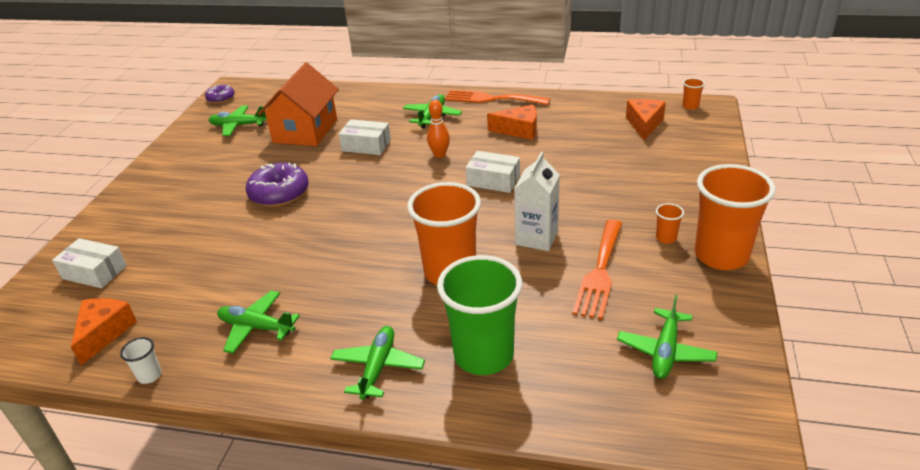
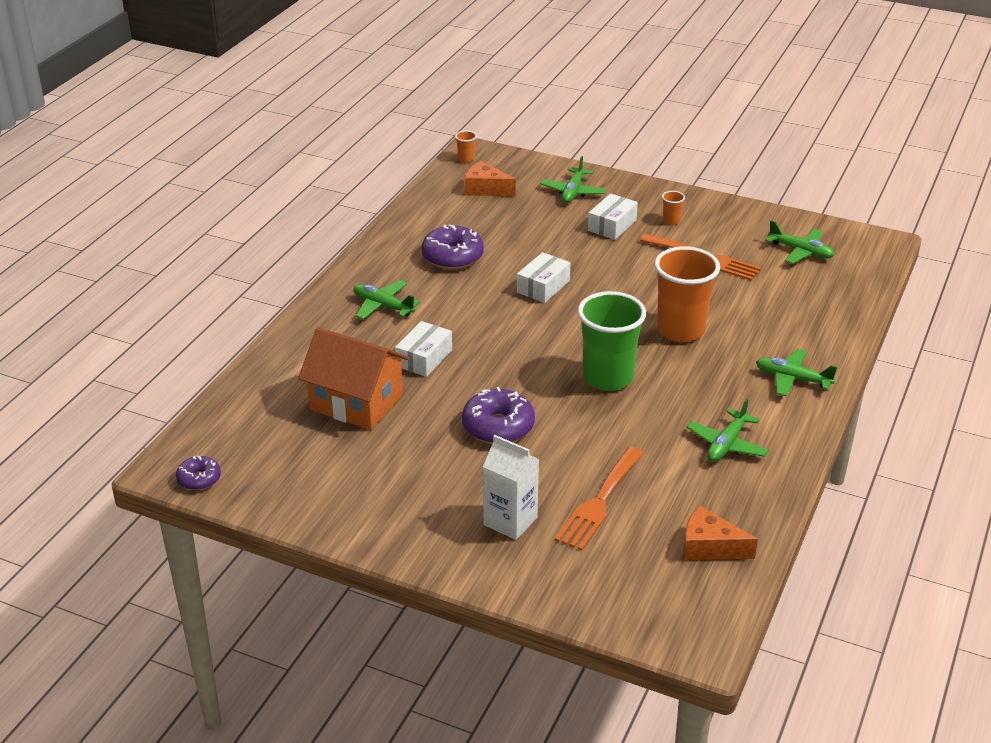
camera: 80 degrees left, 0 degrees up
(94, 272) = (600, 567): white box -> white box (612, 225)
(149, 375) = (777, 509): white cup -> none
(238, 126) = (302, 460): green plane -> green plane (573, 192)
(439, 155) = (474, 311): orange bowling pin -> none
(483, 355) = (788, 327): green cup -> green cup (607, 378)
(491, 99) = (369, 262): orange fork -> orange fork (599, 502)
(519, 130) = (452, 257): orange cheese -> purple donut
(536, 238) = (647, 279): white carton -> white carton (510, 521)
(721, 255) = (702, 204): orange cup -> none

